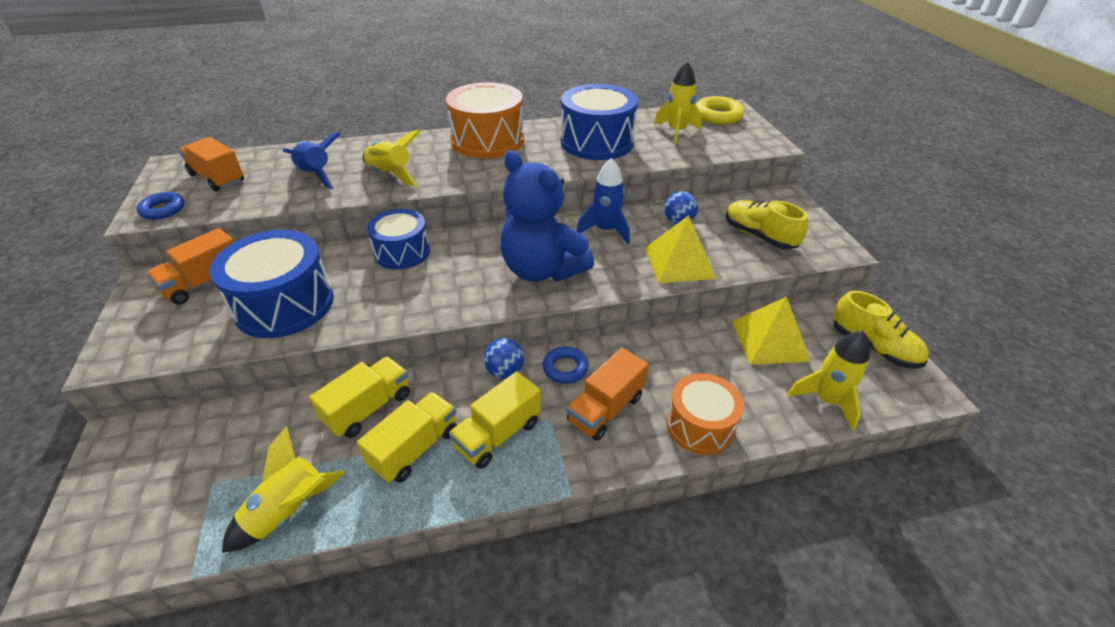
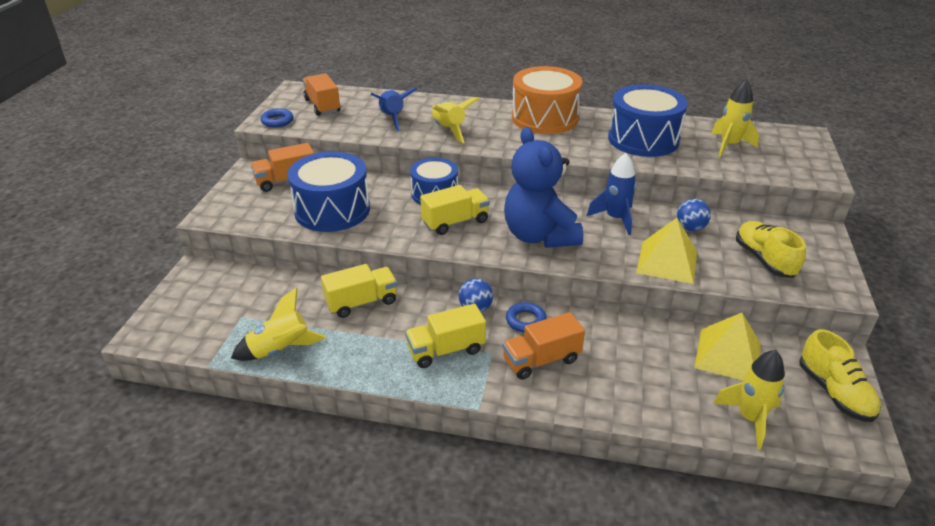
camera: 25 degrees right, 5 degrees down
(415, 448) = (381, 339): yellow truck -> yellow truck (455, 222)
(700, 425) = (615, 398): orange drum -> none
(717, 115) = (785, 138): yellow ring -> none

